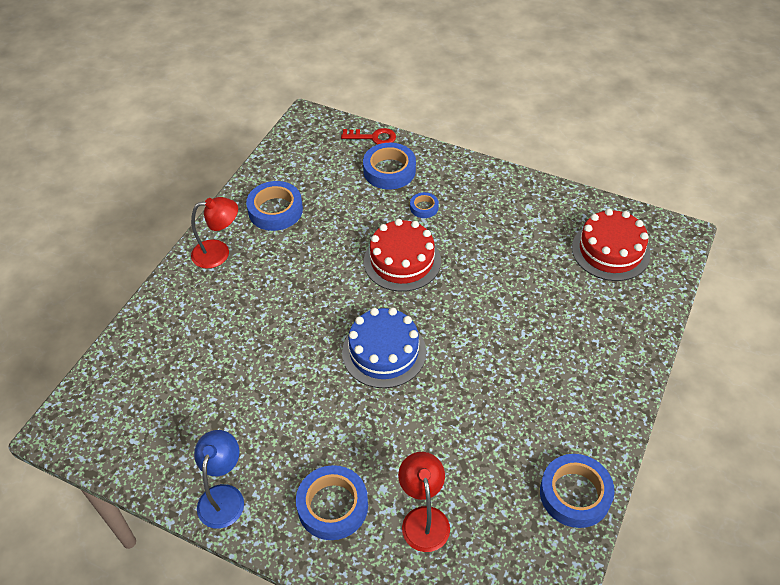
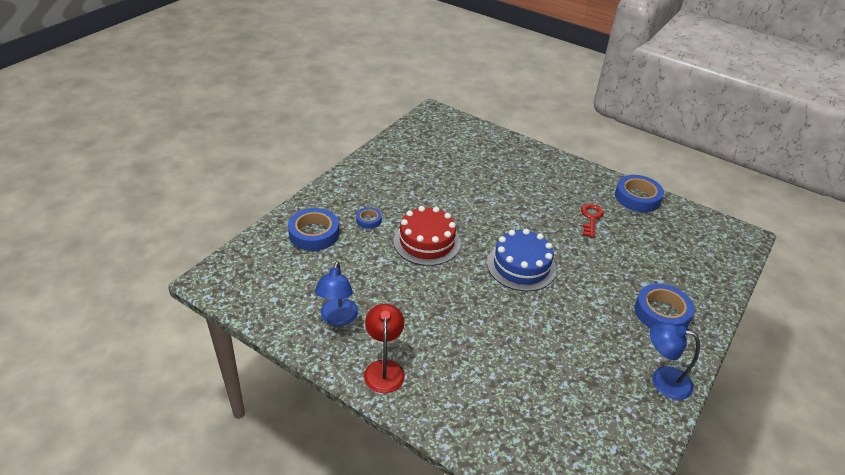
camera: 85 degrees left, 10 degrees down
(275, 210) = (337, 318): blue tape -> blue lamp
(373, 137) = (263, 238): red key -> red key (591, 218)
(423, 518) = (664, 266): red lamp -> none
(610, 251) = (441, 141): red cake -> none

